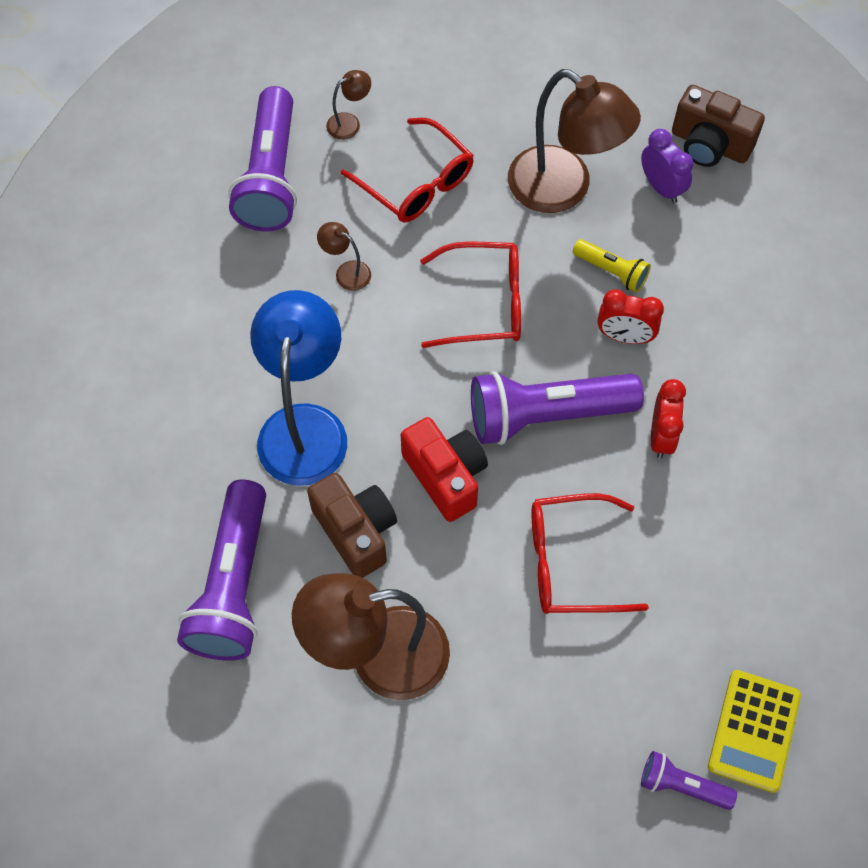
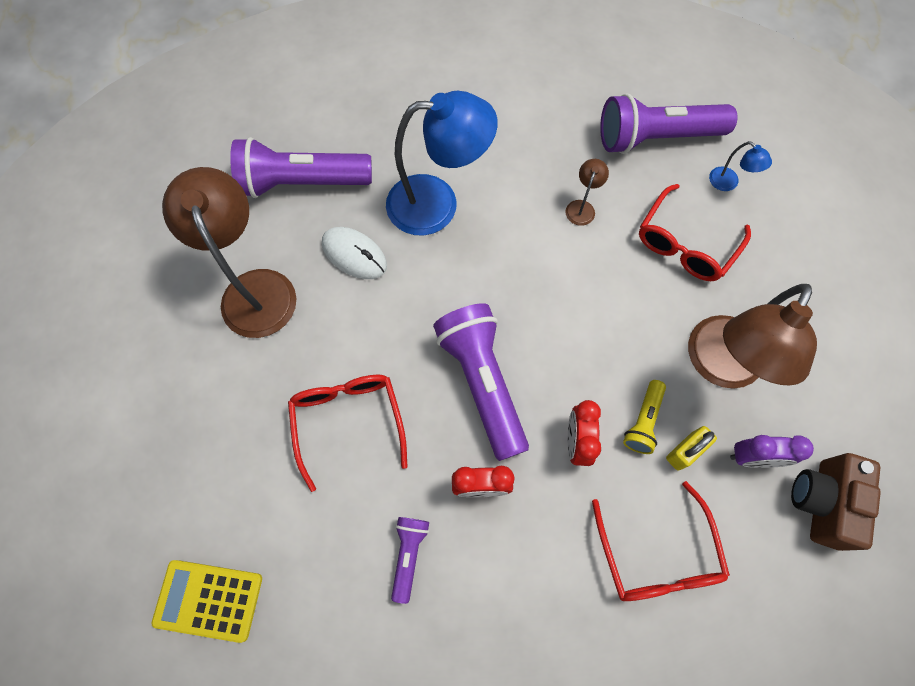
camera: 80 degrees right, 5 degrees up
(349, 123) = (728, 183): brown lamp -> blue lamp
(356, 531) = (354, 255): brown camera -> white mouse
(446, 476) = (411, 311): red camera -> none
(484, 303) = (580, 317): red glasses -> red glasses (657, 555)
(647, 242) = (685, 451): none -> yellow padlock
(661, 187) = (752, 458): purple clock -> purple clock turned 45 degrees clockwise
(682, 785) = (159, 538): purple flashlight -> purple flashlight (409, 554)

